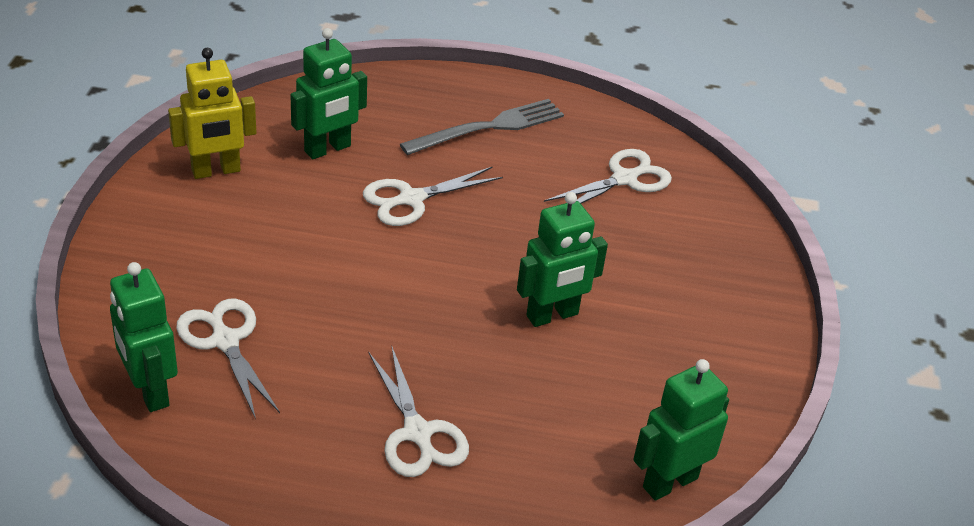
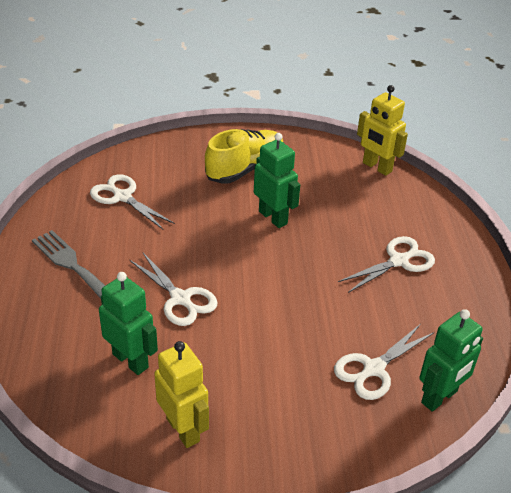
camera: 100 degrees left, 0 degrees up
(669, 482) = (377, 167): green robot -> yellow robot
(678, 310) = (245, 169): none -> yellow shoe

